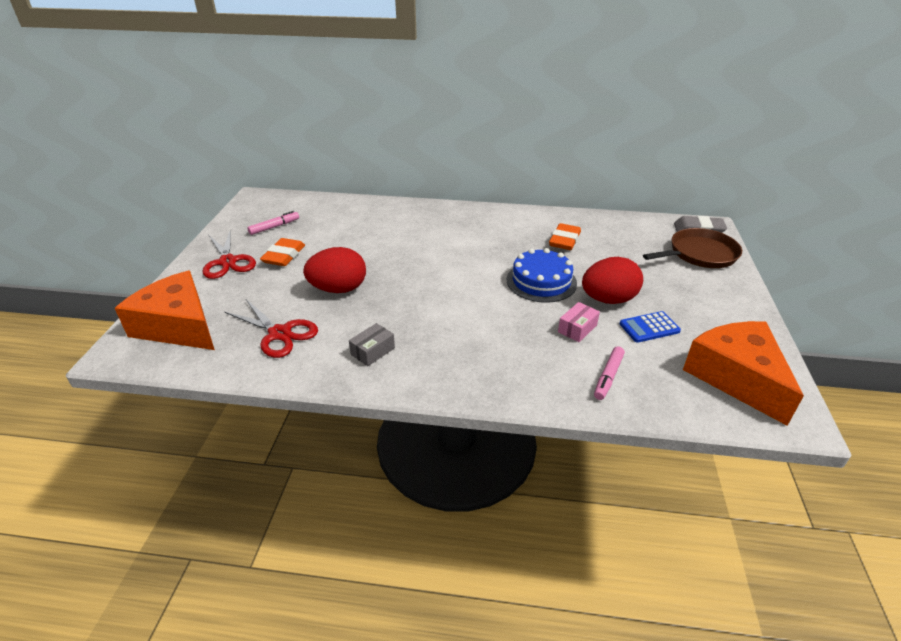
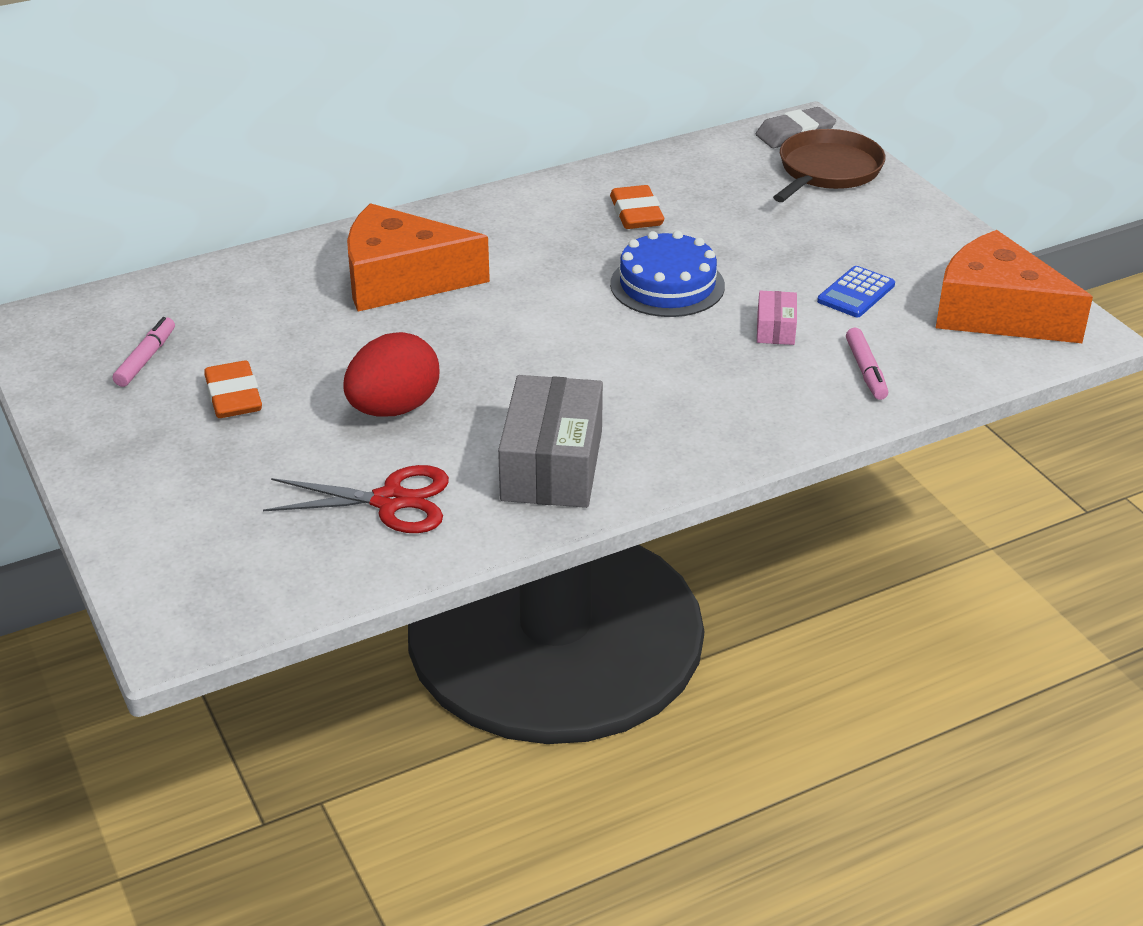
camera: 35 degrees left, 0 degrees up
(178, 326) = (214, 560): orange cheese -> orange cheese (401, 280)
(228, 262) = (148, 443): red scissors -> none
(373, 351) = (552, 465): grey box -> grey box, size x2.09
(608, 299) = (775, 276): red egg -> none

